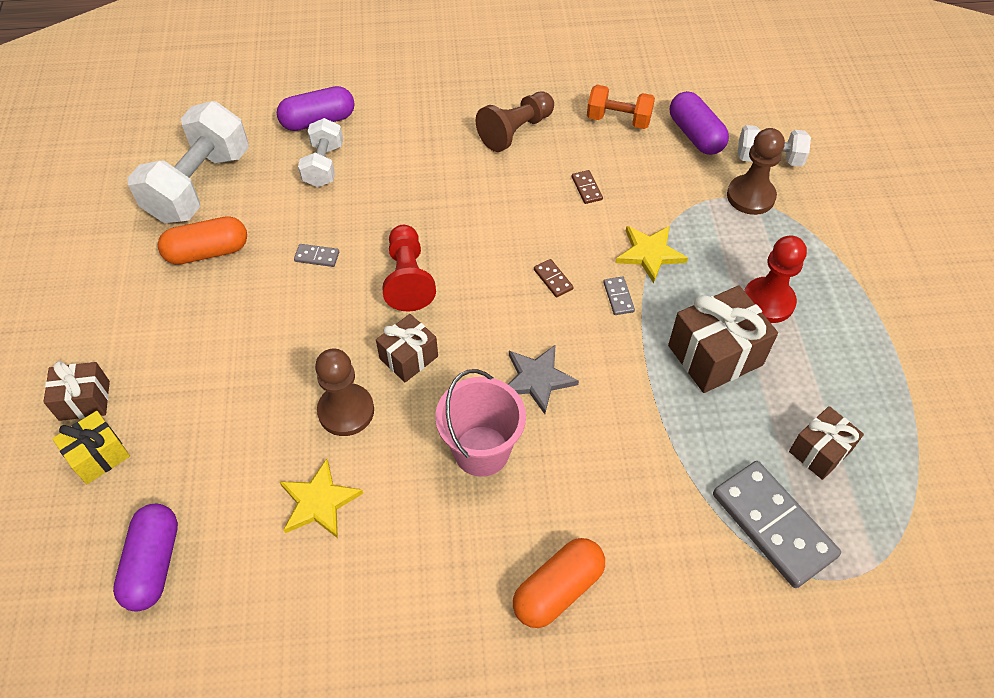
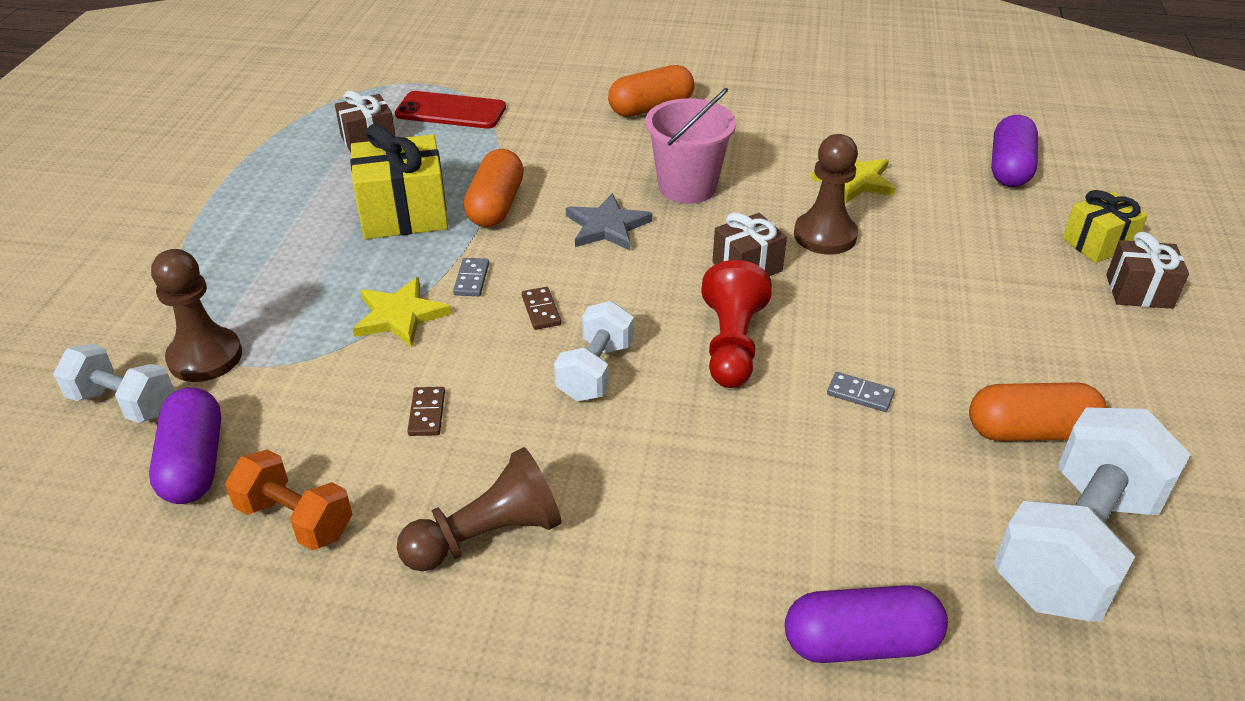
camera: 165 degrees left, 15 degrees down
(324, 165) = (849, 540): white dumbbell -> white dumbbell (595, 371)
(644, 383) = (496, 206): none -> orange capsule
(715, 355) = (404, 214): brown gift -> yellow gift
(768, 301) = (302, 246): red pawn -> none
(773, 525) = (451, 111): grey domino -> red phone

